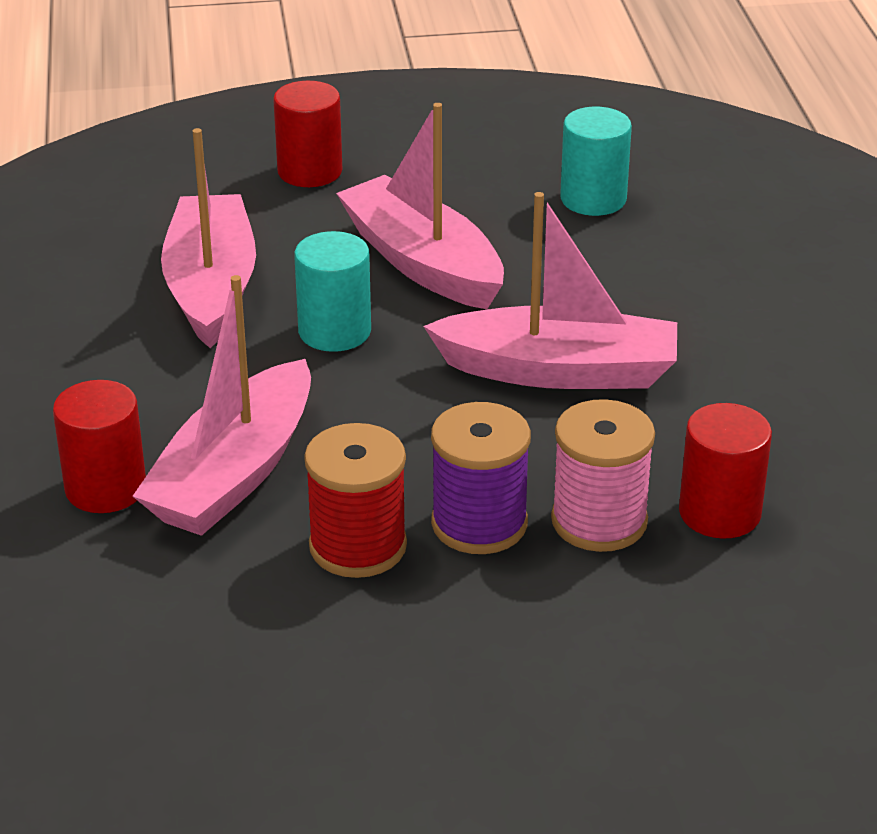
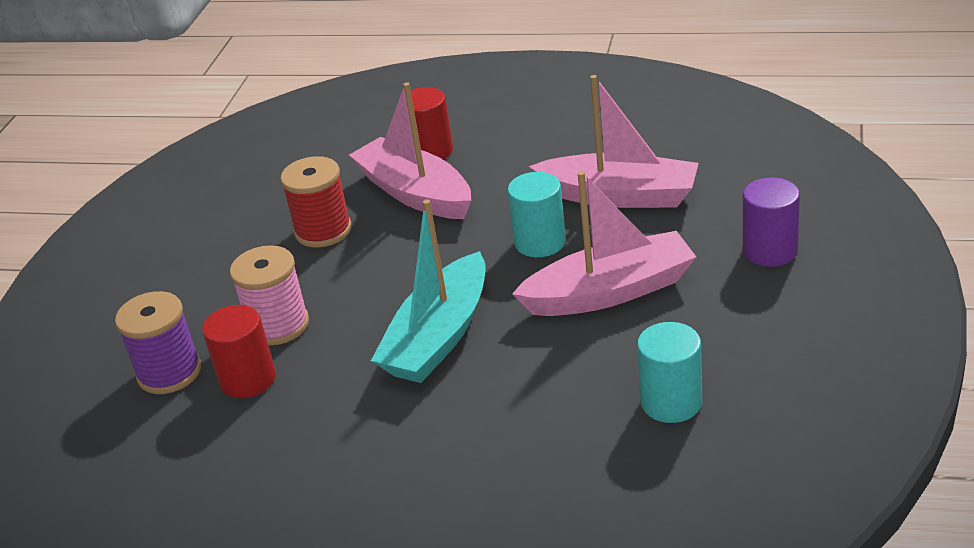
camera: 115 degrees right, 0 degrees up
(310, 171) = (770, 251): red cylinder -> purple cylinder
(479, 524) = (310, 277): purple spool -> purple spool (169, 372)
(559, 371) = (439, 337): pink boat -> turquoise boat

